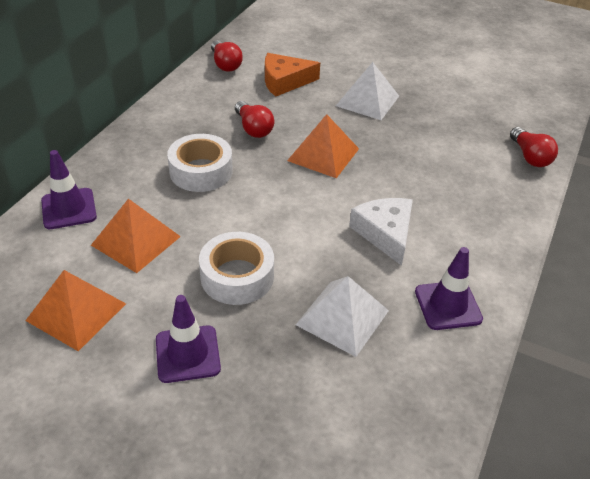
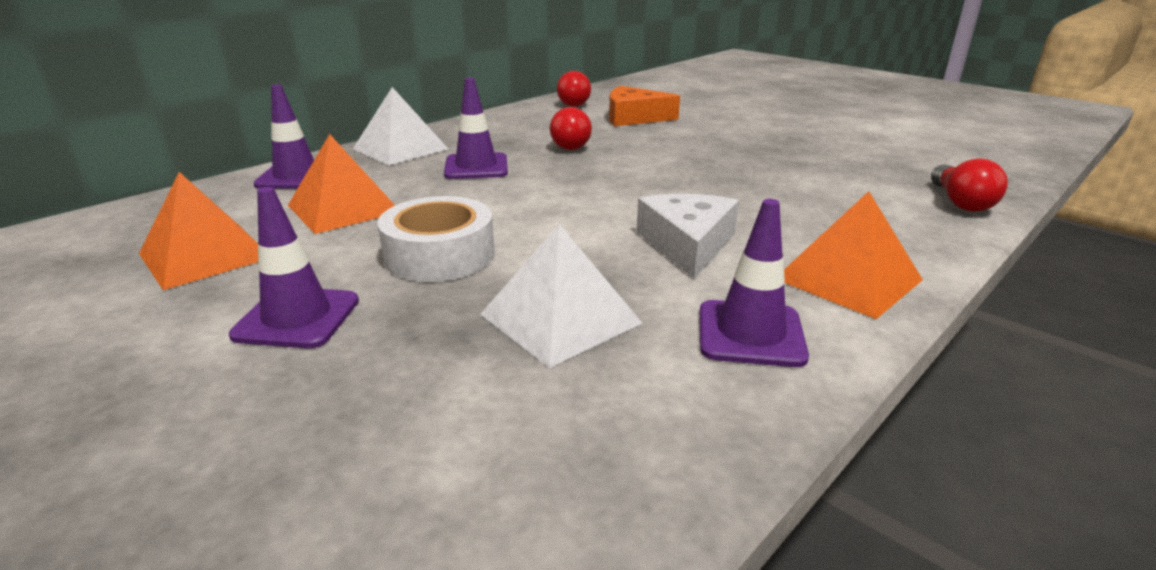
camera: 20 degrees right, 15 degrees down
(201, 171) = (476, 167): white tape -> purple traffic cone
(323, 154) = (643, 170): orange pyramid -> orange pyramid (848, 279)
(367, 100) = (731, 138): white pyramid -> white pyramid (400, 149)

